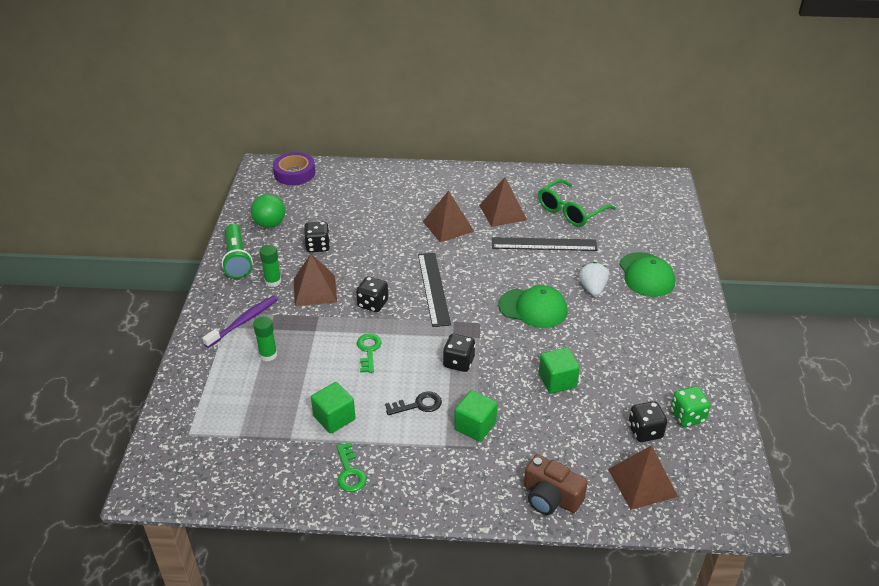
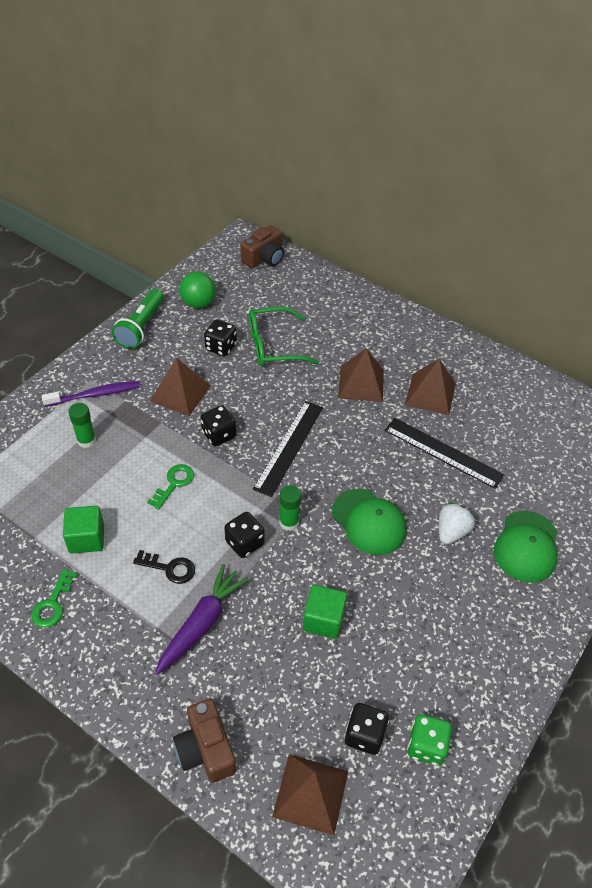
camera: 30 degrees right, 10 degrees up
(273, 281) = (152, 365): green glue stick -> green glue stick (289, 522)
(294, 173) = (264, 258): purple tape -> brown camera
(475, 426) = (201, 623): green cube -> purple carrot
(570, 211) = (505, 427): green glasses -> green glasses (273, 346)

